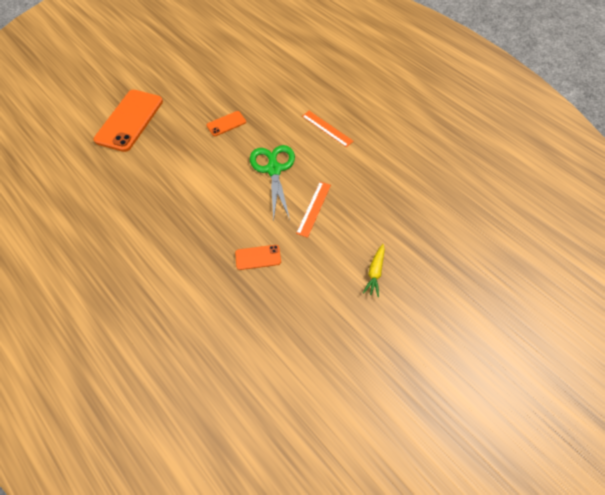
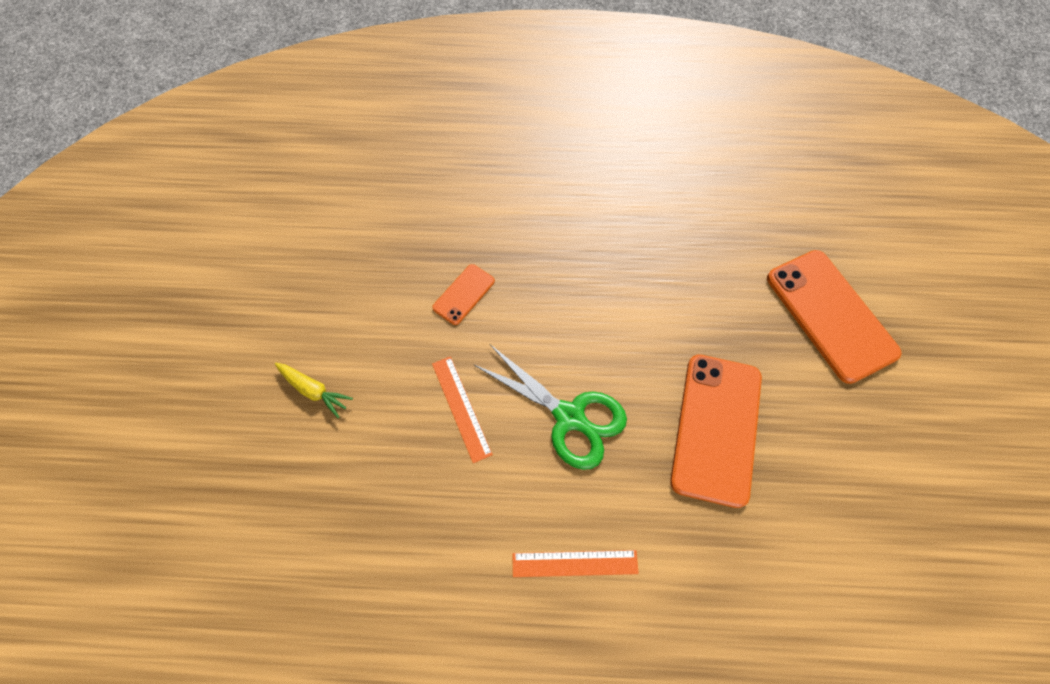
camera: 135 degrees right, 5 degrees up
(226, 124) = (716, 428): orange phone -> orange phone, size x2.08
(375, 272) = (314, 390): yellow carrot -> yellow carrot turned 150 degrees clockwise

